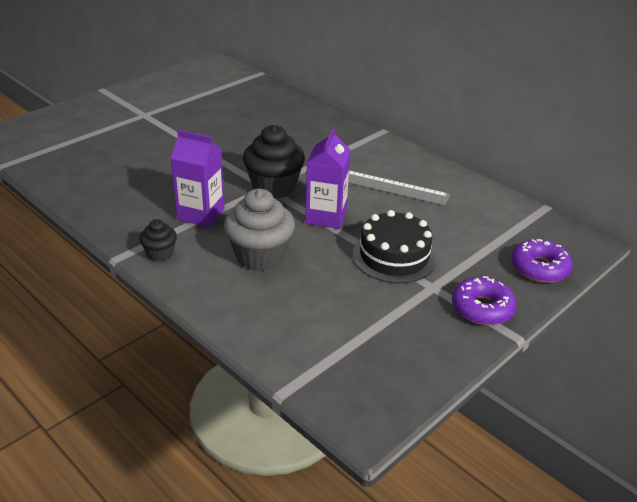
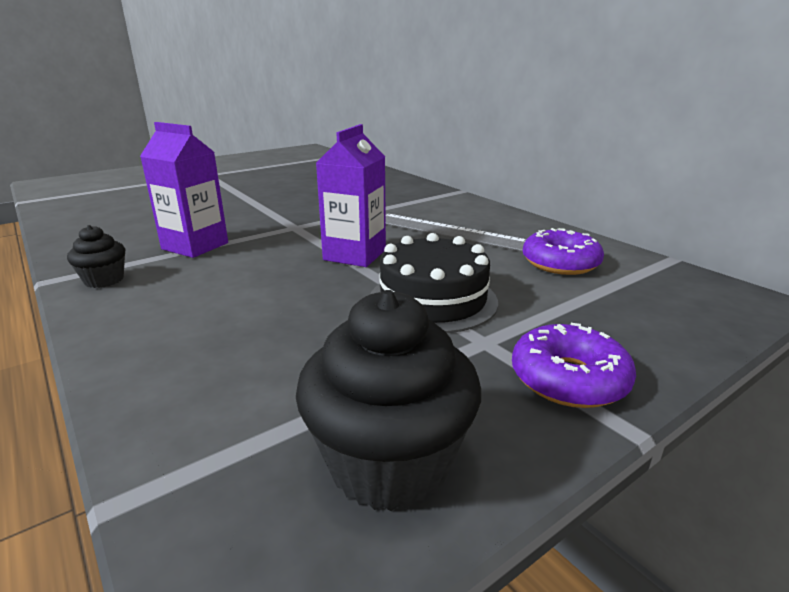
camera: 10 degrees right, 10 degrees down
(260, 256) = (236, 289): grey cupcake -> none
(274, 187) = (305, 227): black cupcake -> black cupcake (389, 463)
(539, 268) = (672, 327): purple donut -> purple donut (560, 263)

